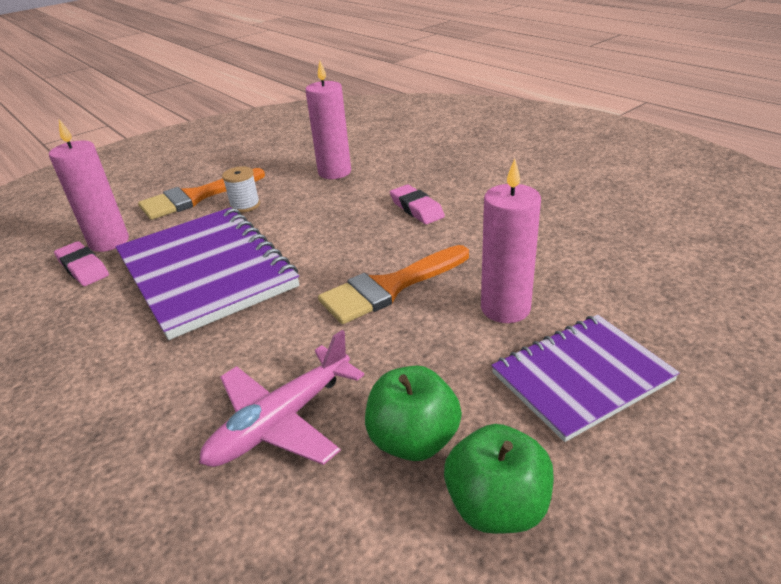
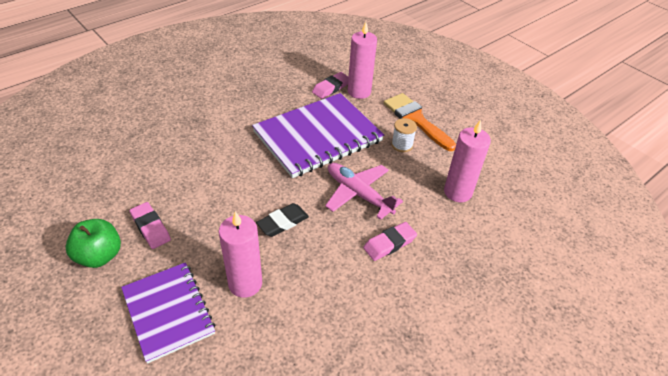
camera: 85 degrees right, 10 degrees up
(281, 421) = (181, 178): pink plane -> pink plane (358, 194)
(389, 287) = (283, 222): orange brush -> black eraser
(413, 440) = (150, 228): green apple -> pink eraser

